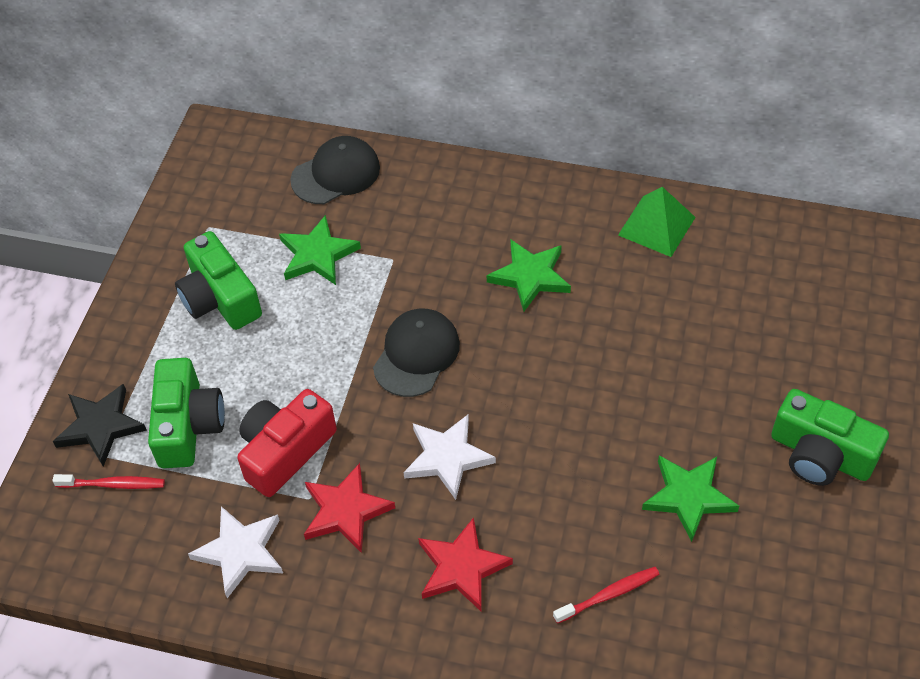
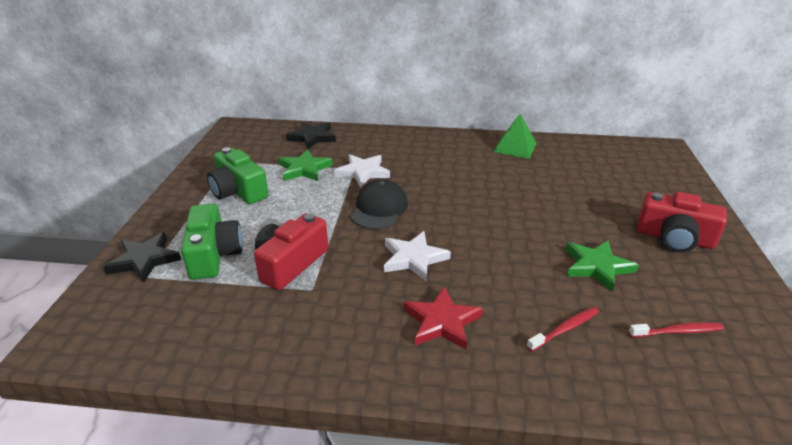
camera: 10 degrees left, 20 degrees down
(113, 484) = (150, 293): red toothbrush -> red toothbrush (677, 331)
(240, 552) = (257, 327): white star -> white star (363, 172)
(336, 174) = (312, 137): black cap -> black star
(345, 511) = (341, 294): red star -> none
(530, 276) = (445, 171): green star -> none
(820, 454) = (674, 238): green camera -> red camera

